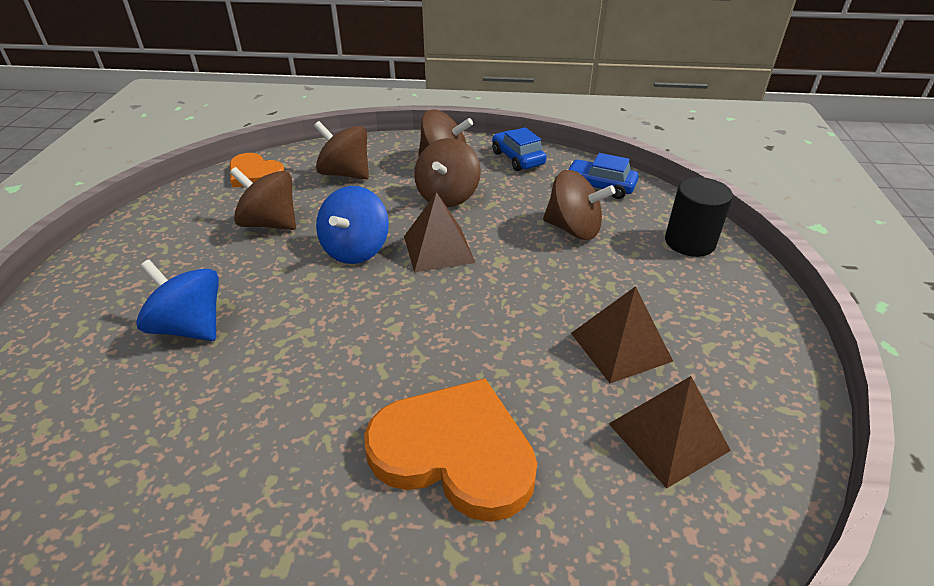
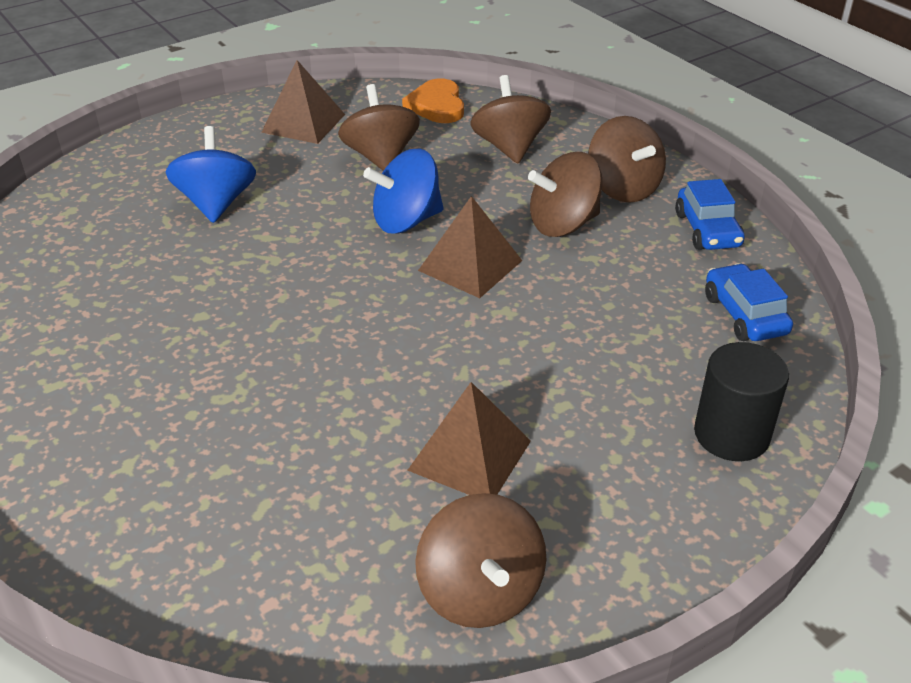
camera: 50 degrees right, 0 degrees up
(454, 452) = (226, 413): orange heart -> none
(517, 158) = (707, 230): blue car -> blue car turned 150 degrees clockwise
(573, 229) = (627, 334): brown spinning top -> brown spinning top (480, 591)
(668, 436) = (375, 541): brown pyramid -> brown pyramid (303, 123)

